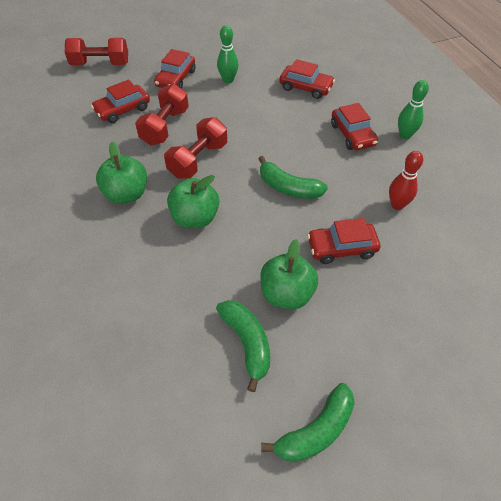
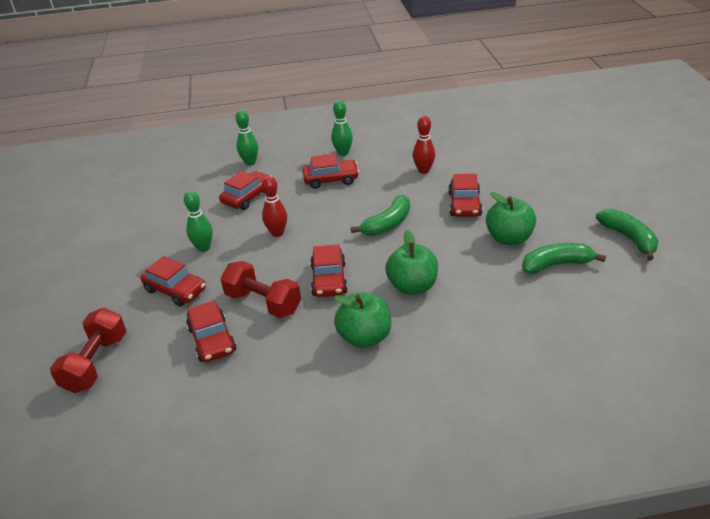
camera: 75 degrees left, 15 degrees down
(198, 160) = (329, 279): red dumbbell -> red car
(256, 116) = (277, 233): none -> red bowling pin
(361, 77) = (250, 162): none -> green bowling pin

